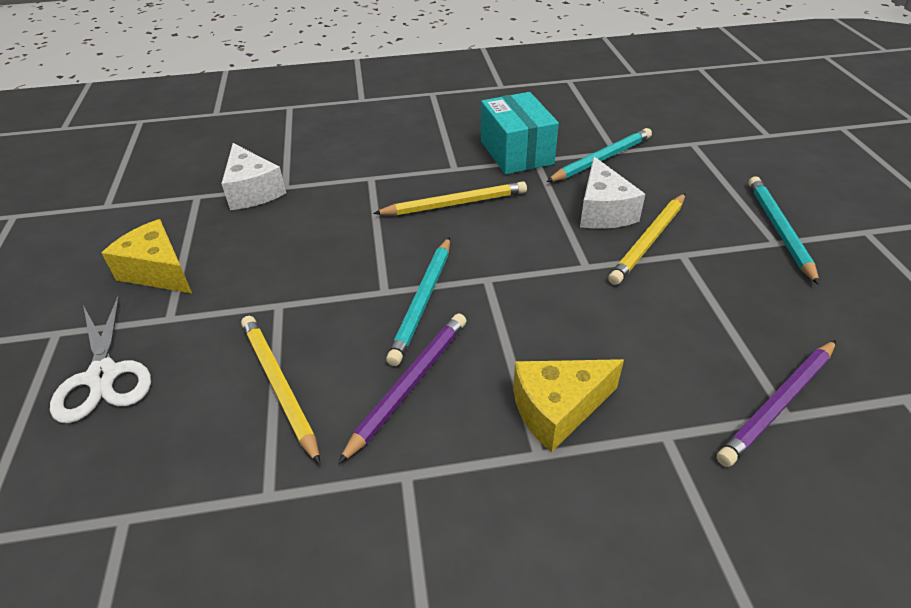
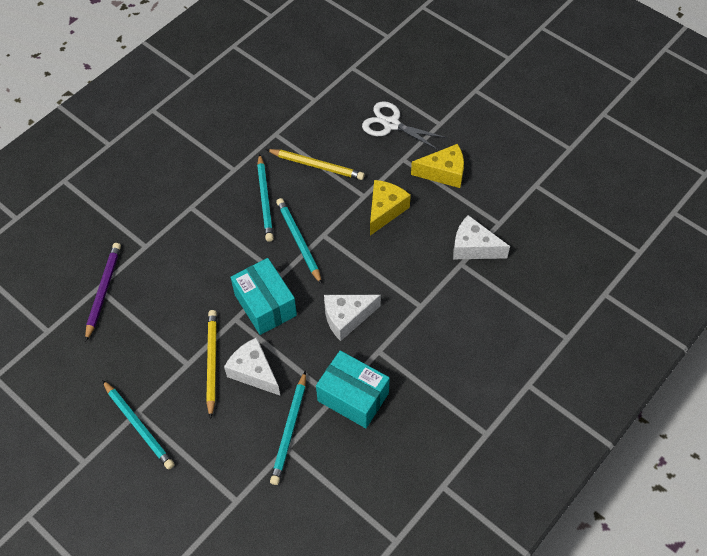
camera: 140 degrees right, 15 degrees up
(409, 384) = (265, 200): purple pencil -> turquoise pencil
(455, 204) = (346, 318): yellow pencil -> white cheese
(535, 259) = (265, 305): none -> turquoise box
(557, 409) = (195, 229): yellow cheese -> yellow cheese (385, 210)

